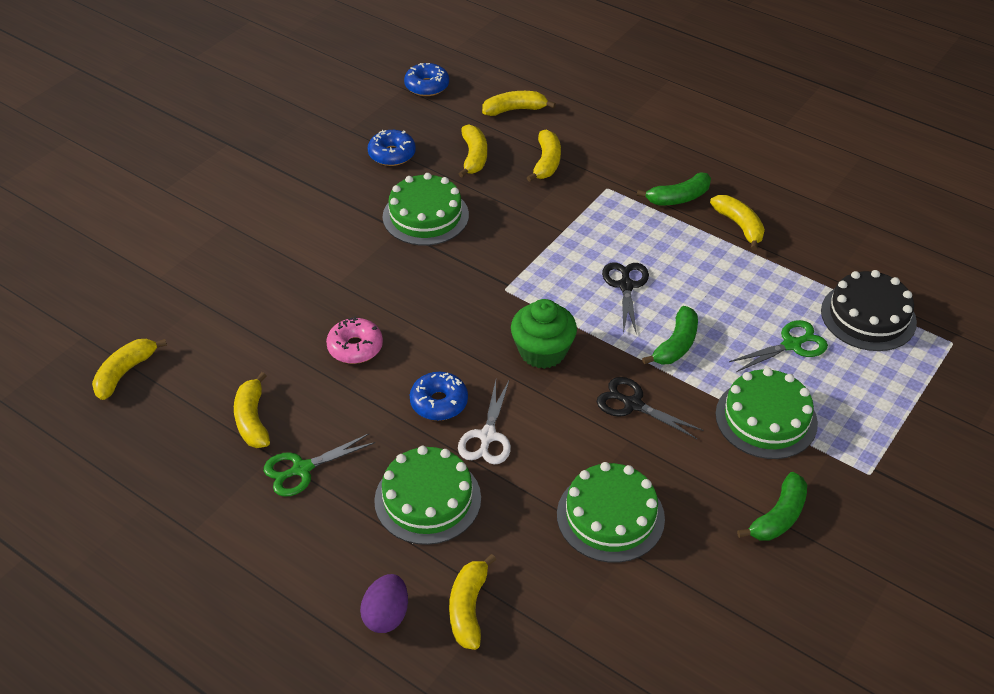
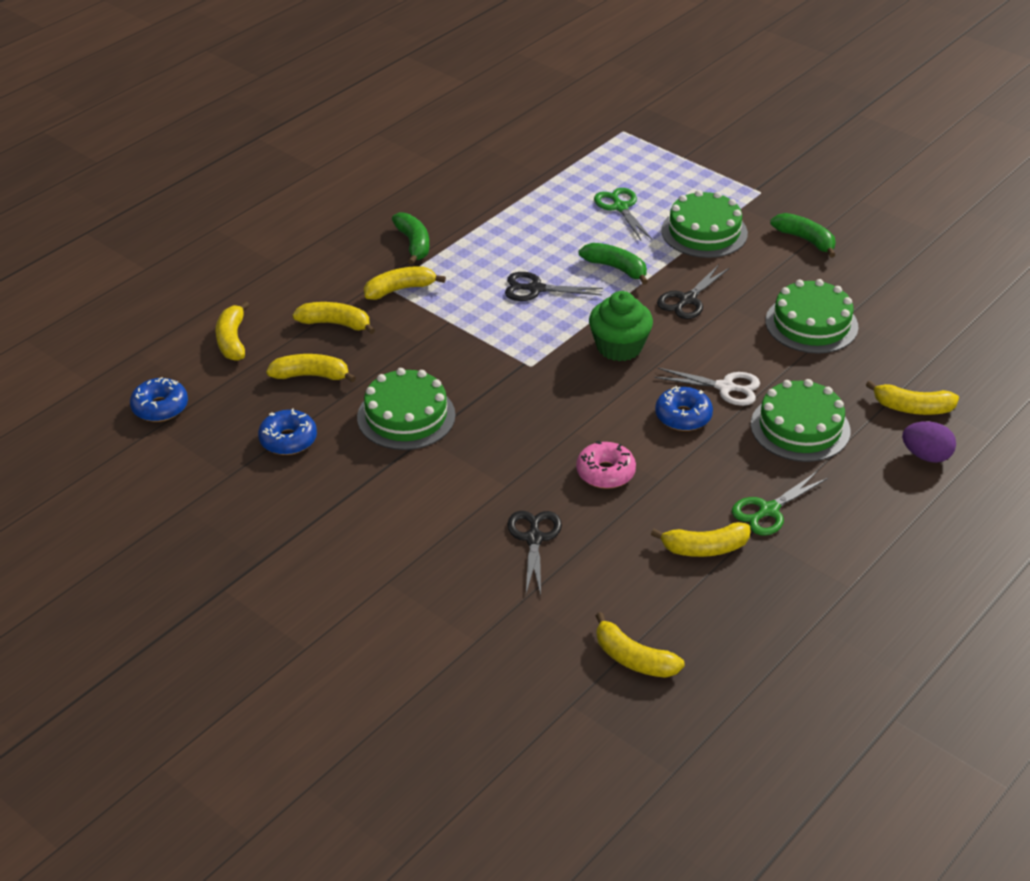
camera: 85 degrees left, 5 degrees down
(271, 304) = (534, 538): none -> black scissors
(302, 469) = (768, 510): green scissors -> green scissors turned 75 degrees clockwise
(739, 226) = (462, 214): yellow banana -> yellow banana (400, 289)
(868, 316) = (589, 164): black cake -> none

